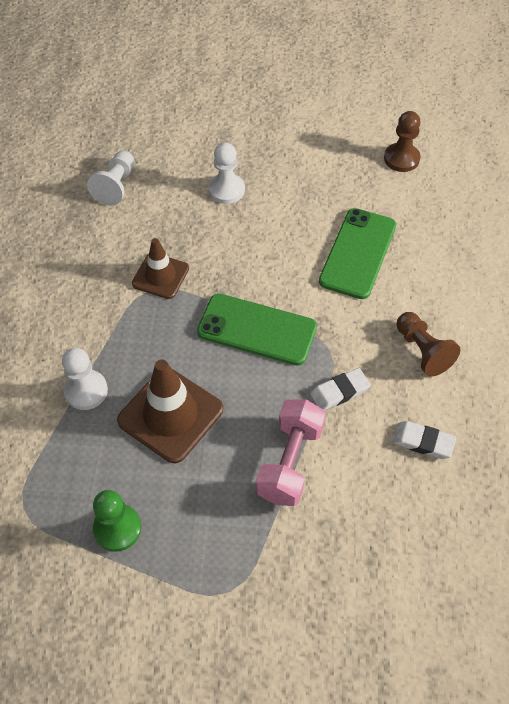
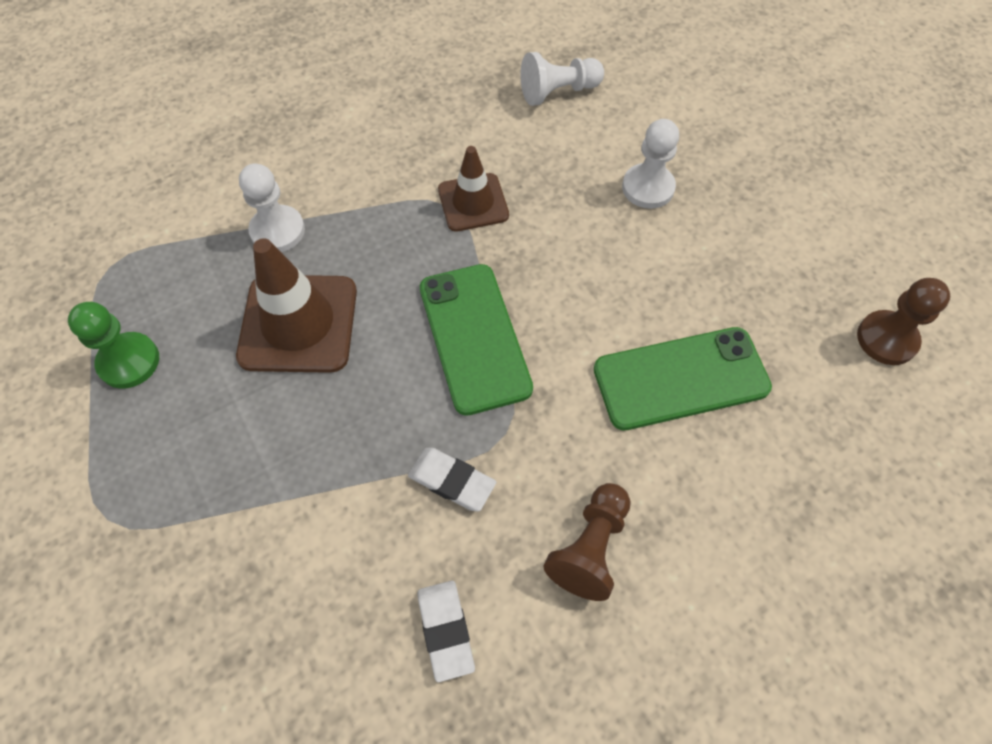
camera: 55 degrees right, 5 degrees up
(290, 462) = (314, 483): pink dumbbell -> none

